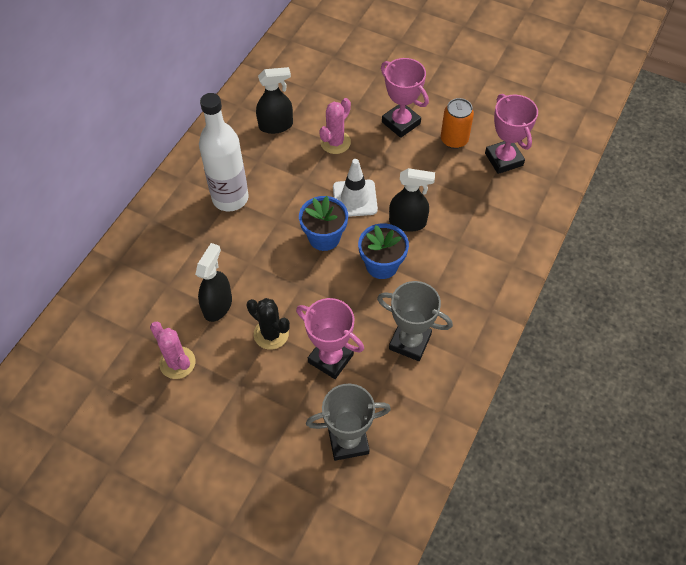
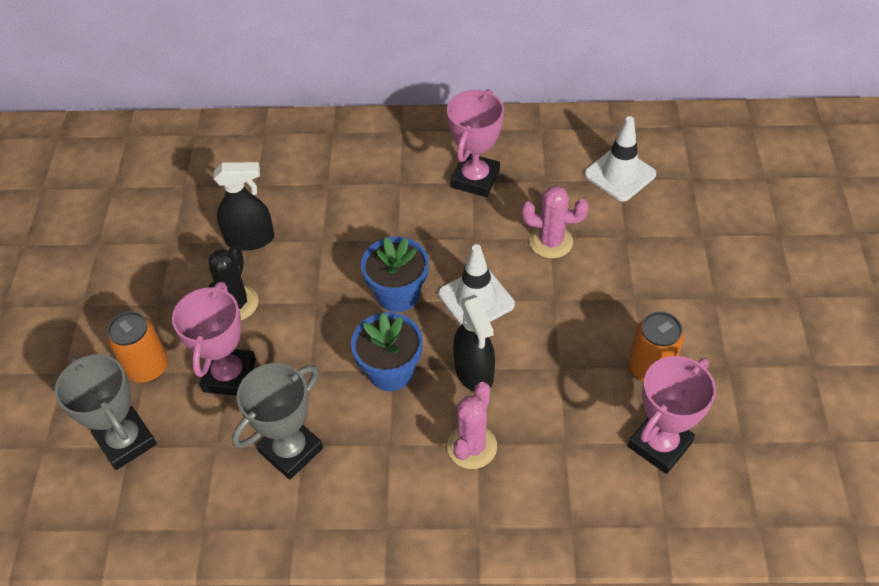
camera: 65 degrees right, 5 degrees down
(177, 363) = (162, 239): pink cactus -> pink cactus (472, 446)
(230, 198) = (400, 183): white bottle -> none
(276, 125) = (535, 174): black spray bottle -> none
(293, 408) = (148, 367): none -> orange can
(306, 86) = (620, 174): none -> white traffic cone
(401, 123) = (634, 296): pink trophy -> pink trophy (475, 179)
(410, 342) = (291, 450): grey trophy -> grey trophy turned 45 degrees clockwise

